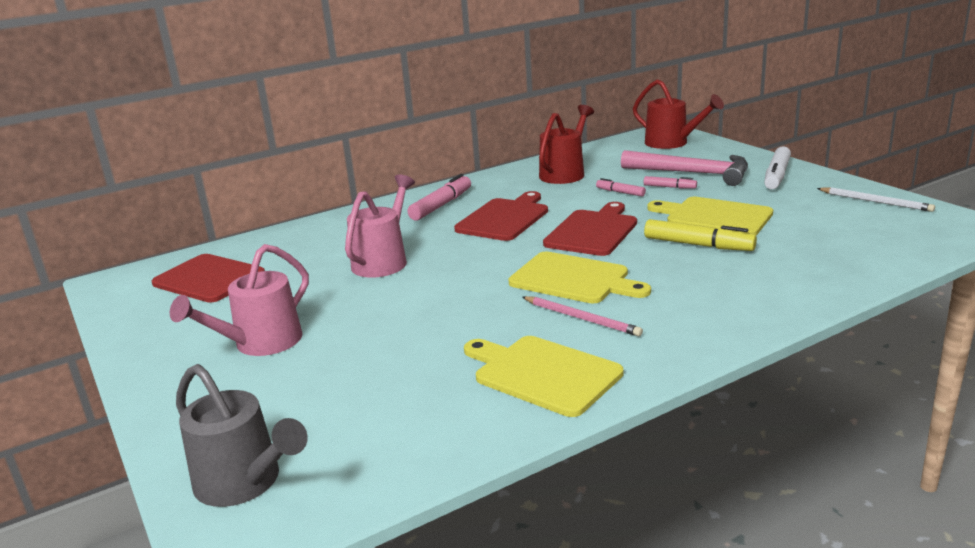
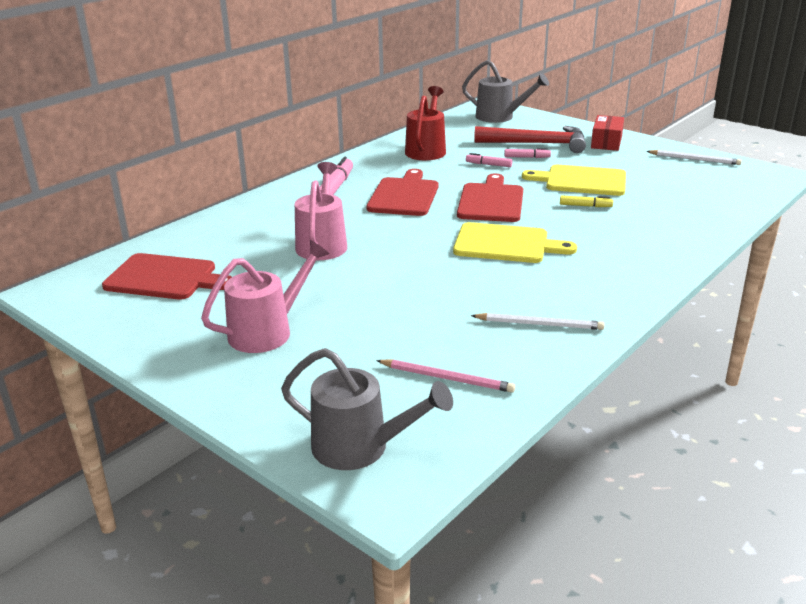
camera: 20 degrees left, 5 degrees up
(260, 344) = (268, 331): pink watering can -> pink watering can turned 150 degrees counterclockwise
(542, 374) = (539, 324): yellow cutting board -> white pencil
(581, 318) = (537, 276): pink pencil -> pink pencil (447, 378)
(672, 143) = (500, 117): red watering can -> grey watering can
(692, 173) = (537, 144): pink hammer -> red hammer
(698, 245) = (585, 206): yellow marker -> yellow marker, size x0.56
(776, 176) = (606, 142): white marker -> red box

